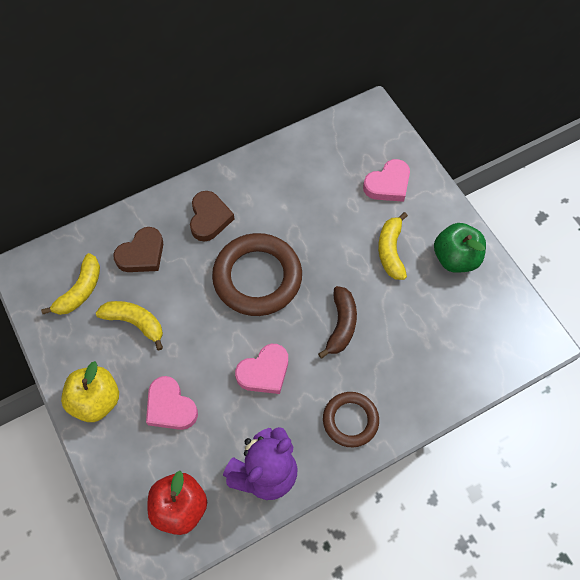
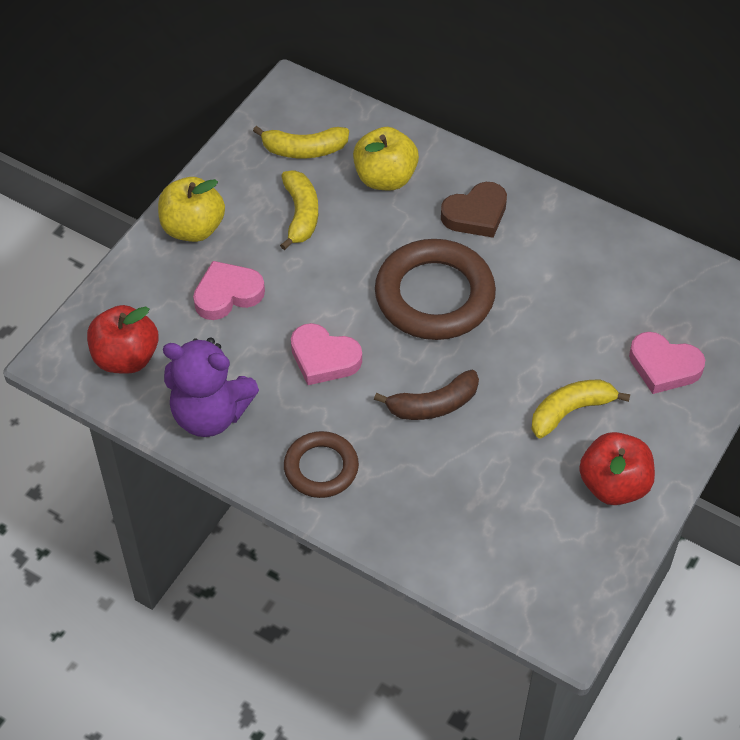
camera: 60 degrees right, 10 degrees down
(142, 254) = (385, 178): brown heart -> yellow apple
(170, 407) = (227, 294): pink heart -> pink heart turned 45 degrees clockwise
(455, 258) = (613, 485): green apple -> red apple

